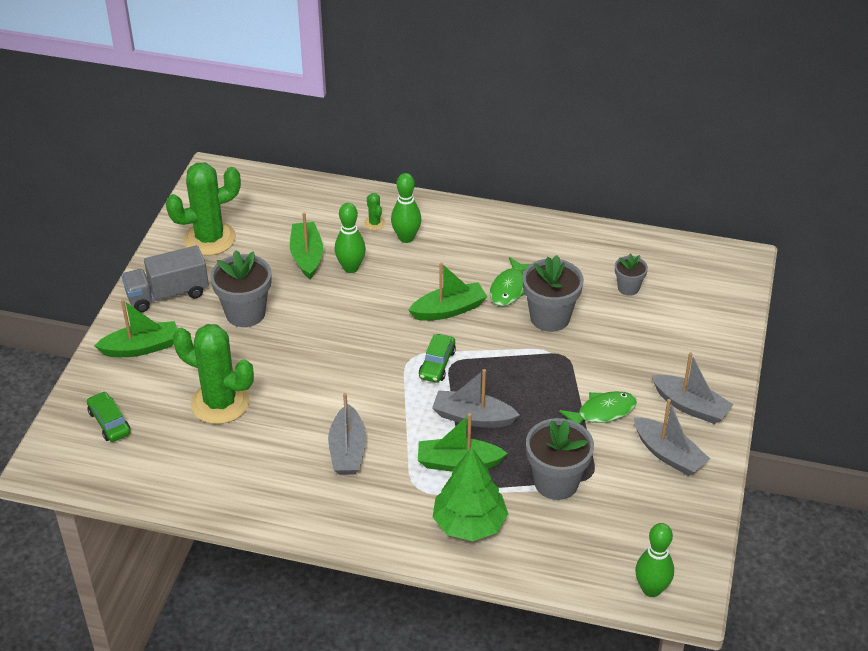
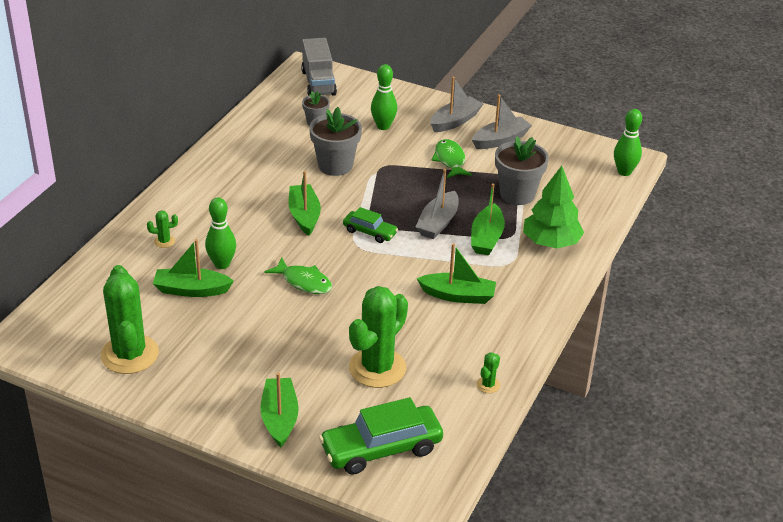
camera: 80 degrees left, 5 degrees down
(109, 422) = (381, 448): green car -> green car, size x1.81
(167, 294) = (204, 393): grey truck -> grey truck (318, 83)
(209, 491) = (488, 385): none -> green cactus
(245, 313) = (257, 339): grey flower pot -> none
(347, 450) = (458, 295): grey boat -> green boat
(406, 238) = (195, 225): green bowling pin -> green bowling pin (383, 126)
(509, 288) = (291, 179): green fish -> green fish (304, 282)

